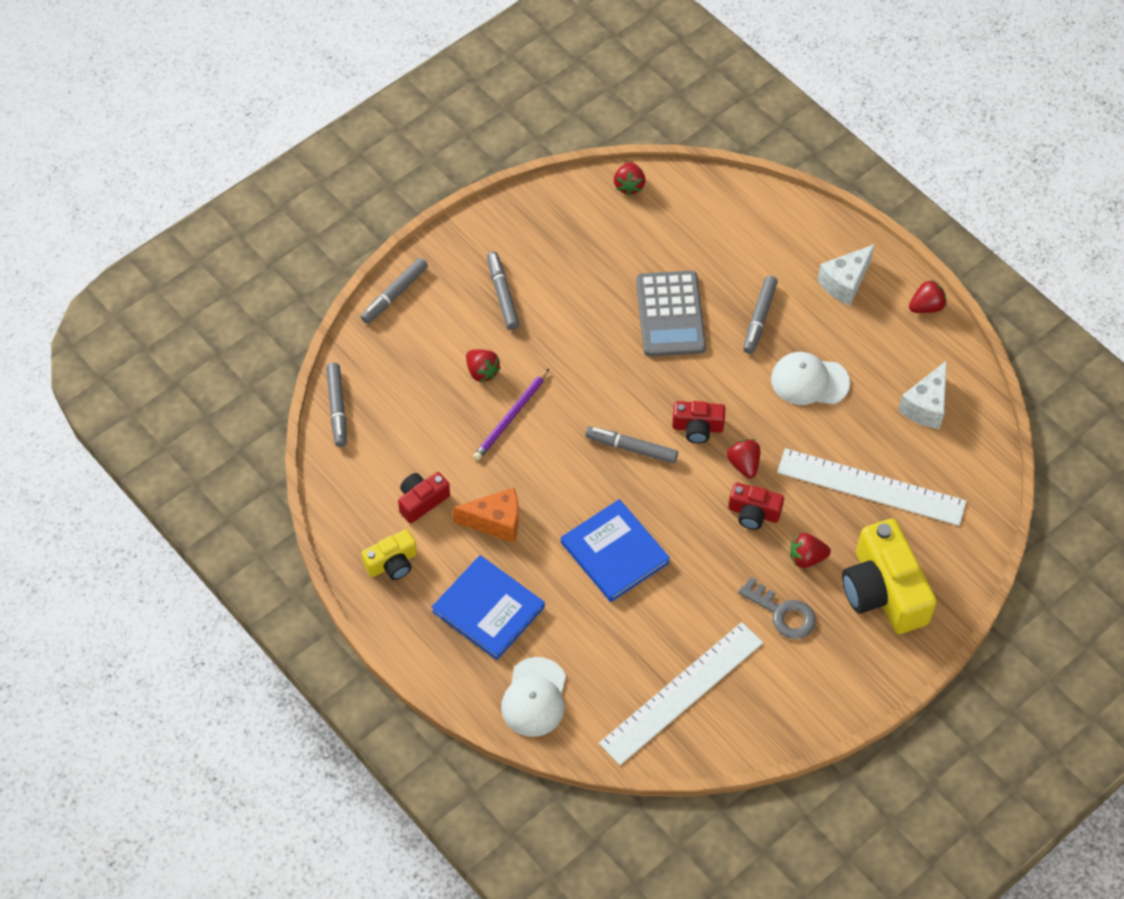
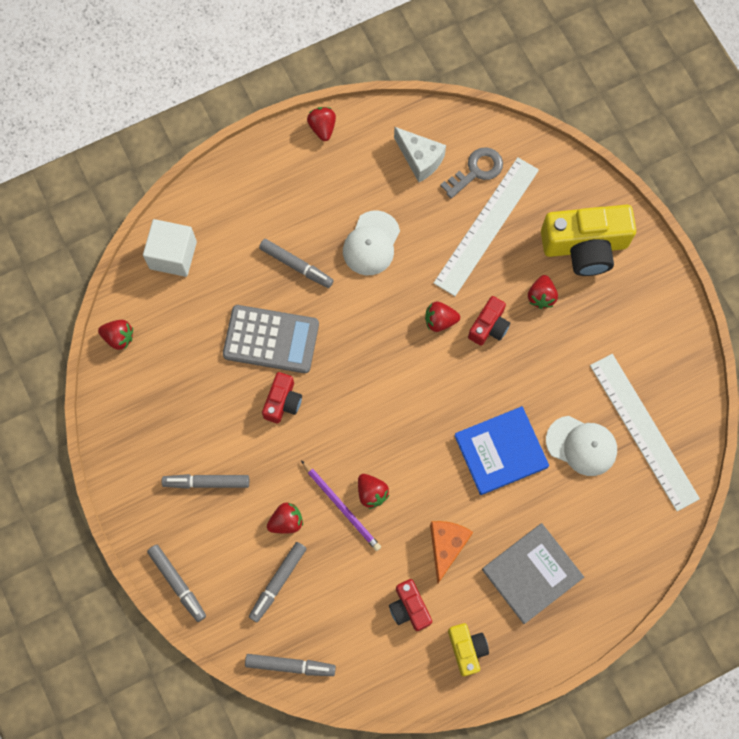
camera: 75 degrees left, 15 degrees up
(488, 609) = (532, 573): blue book -> grey book
(533, 441) = (371, 493): none -> red strawberry
(534, 697) = (624, 554): white cap -> white cap (581, 445)
(631, 448) = (400, 410): grey marker -> grey marker (278, 582)
(697, 427) = (394, 348): red camera -> red camera (282, 402)
(732, 209) = (173, 255): none -> white cube
(782, 613) = (588, 330): grey key -> grey key (476, 170)
(845, 283) = (279, 185): white cheese -> none

